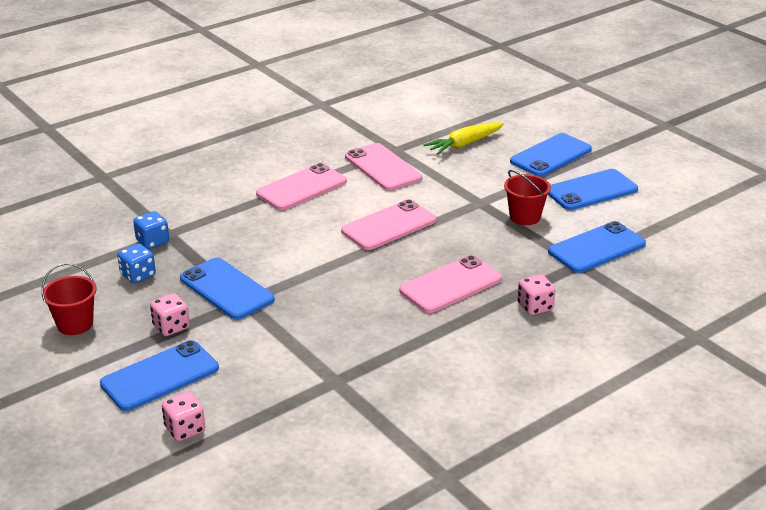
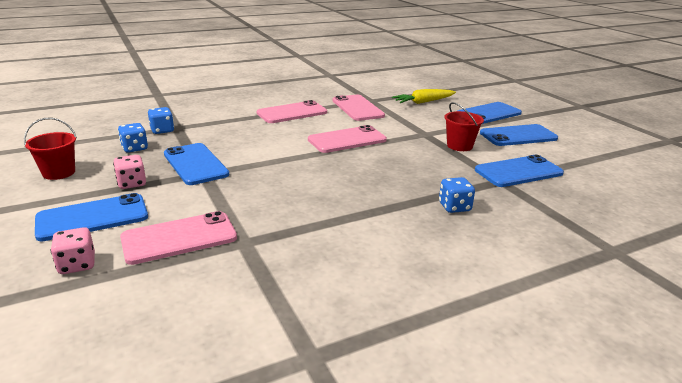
camera: 10 degrees right, 5 degrees down
(450, 285) = (382, 182): pink phone -> pink phone (179, 238)
(535, 307) = (454, 207): pink dice -> blue dice

